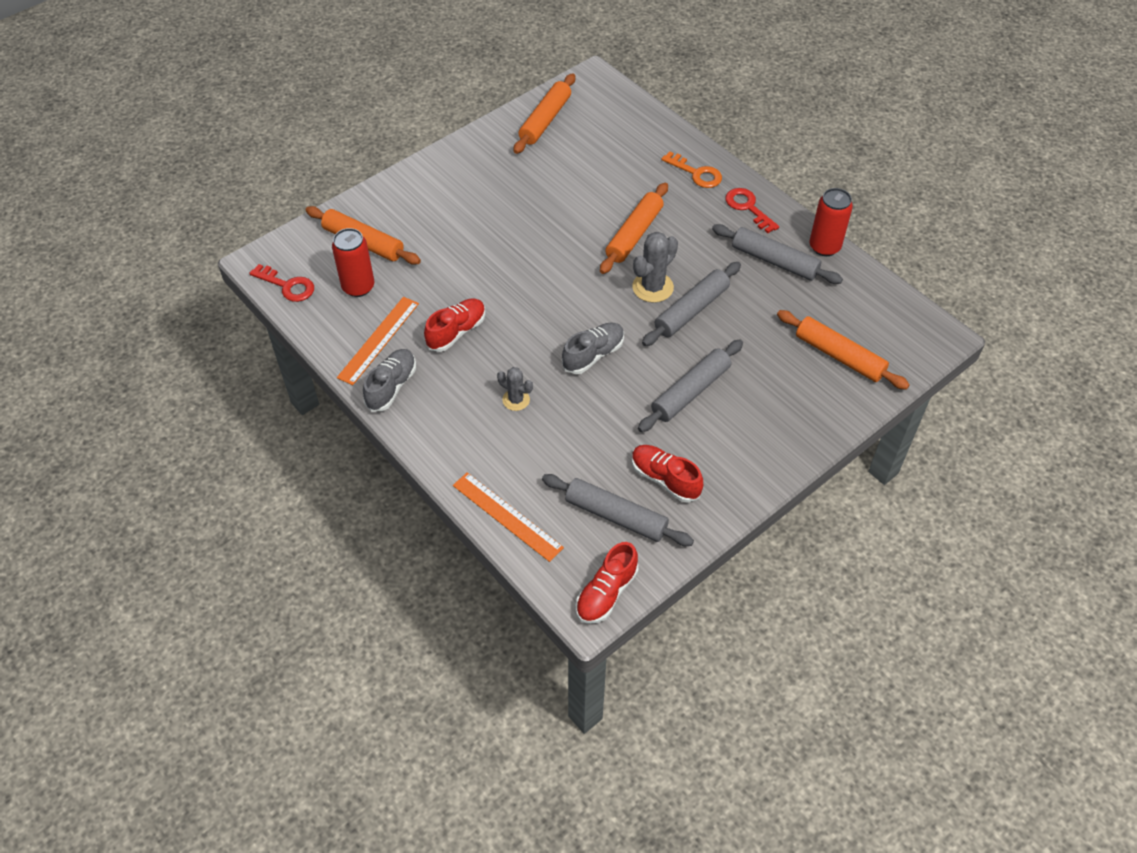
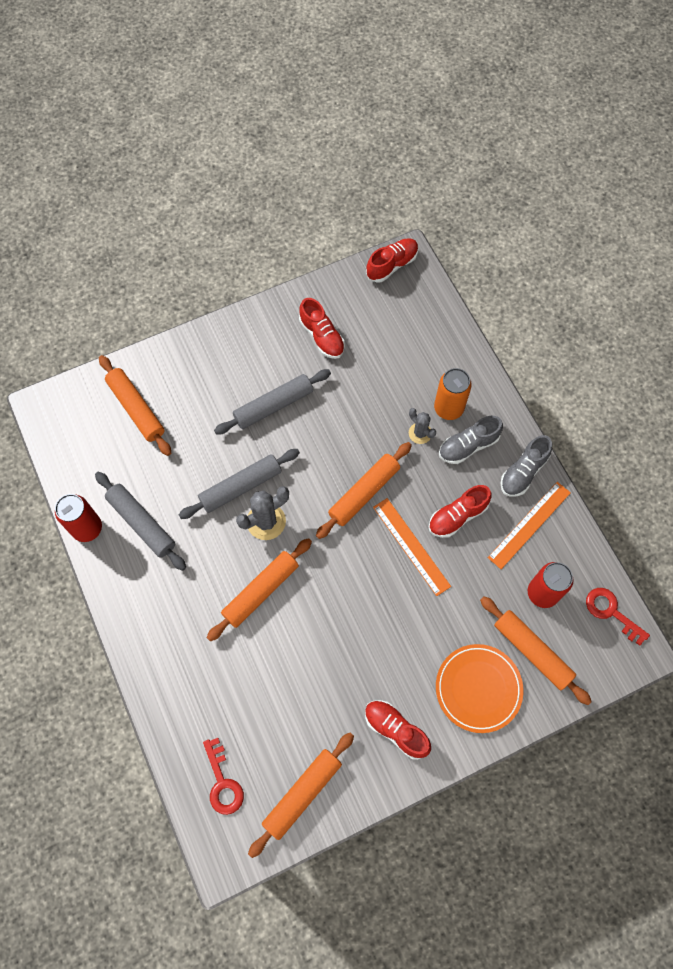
camera: 165 degrees left, 15 degrees up
(410, 208) = (478, 688): none -> orange plate
(478, 169) = (396, 730): none -> red shoe
(489, 433) = (448, 408): none -> orange can
(507, 516) = (449, 336): orange ruler -> orange ruler (411, 546)
(561, 331) = (364, 493): none -> orange rolling pin
(593, 355) = (343, 461): grey shoe -> grey shoe (468, 446)
(616, 516) = (368, 317): grey rolling pin -> none
(696, 173) = (167, 660): orange key -> none
(748, 208) = (135, 597): red key -> red key (222, 782)

